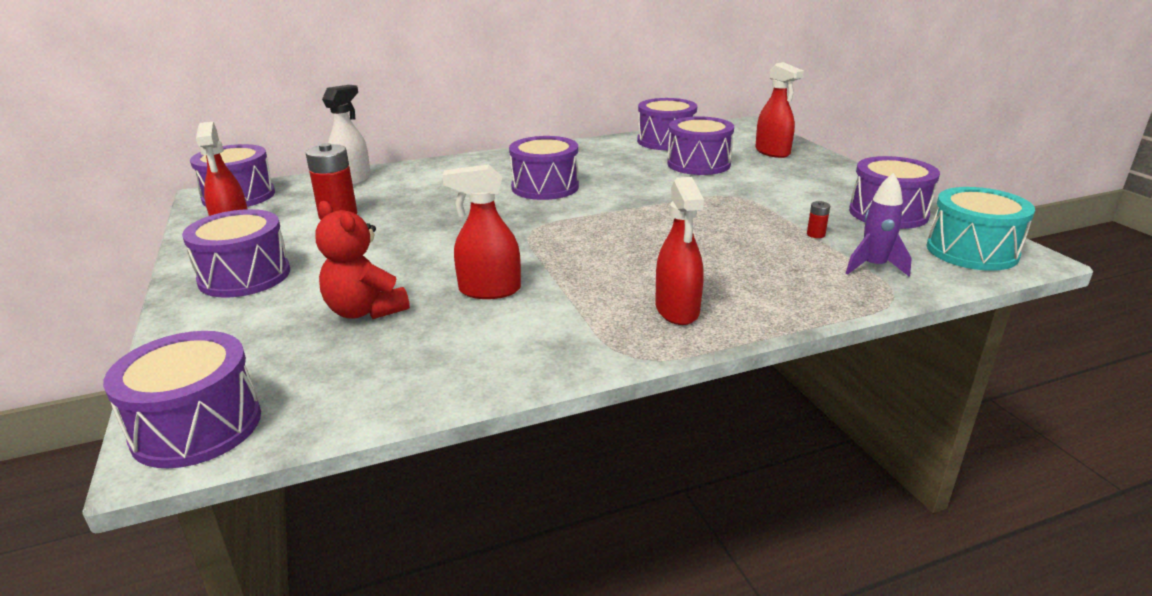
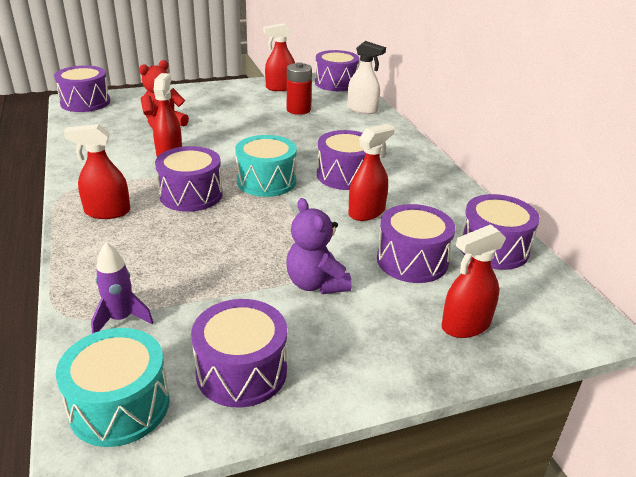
camera: 90 degrees right, 5 degrees up
(244, 276) = (219, 96): purple drum -> purple drum (191, 195)
(567, 222) = (266, 181): none -> turquoise drum
(623, 178) = (366, 212): none -> red spray bottle
(755, 194) = (316, 284): none -> purple teddy bear
(816, 234) = (202, 301): red battery -> none

